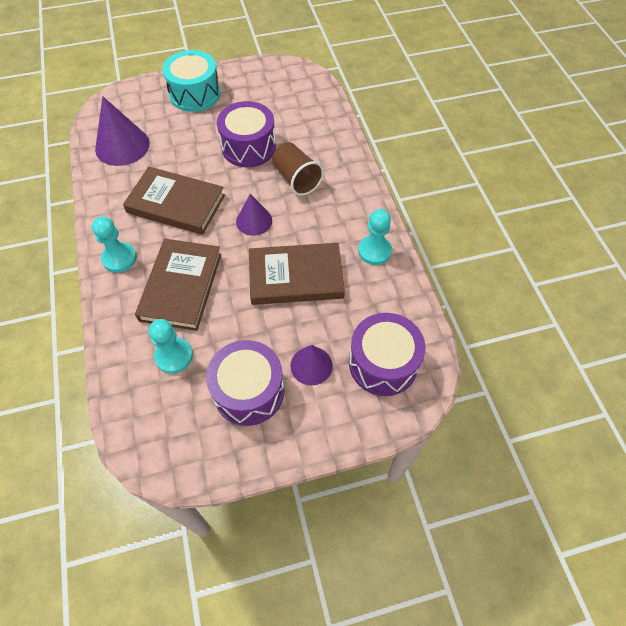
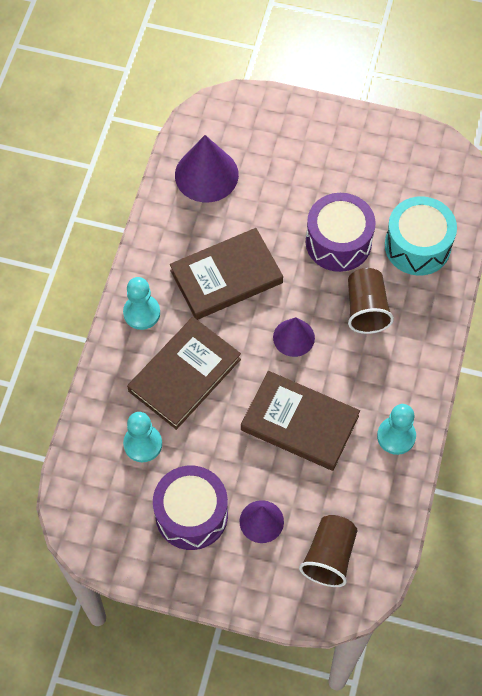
camera: 30 degrees right, 5 degrees up
(176, 204) = (226, 276): brown book -> brown book turned 75 degrees counterclockwise
(195, 94) = (318, 140): turquoise drum -> turquoise drum (417, 246)
(383, 363) = (329, 556): purple drum -> brown cup

